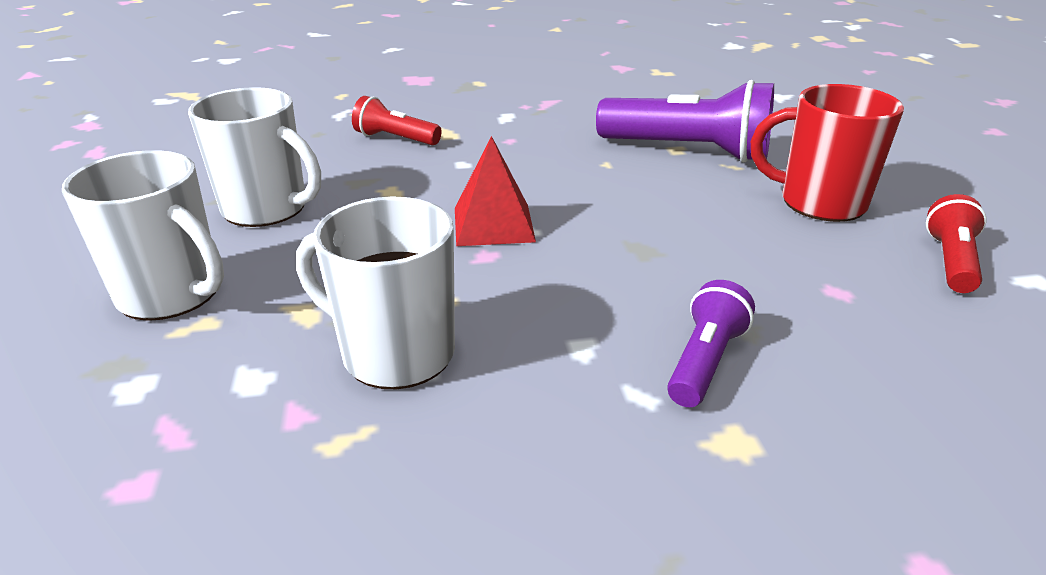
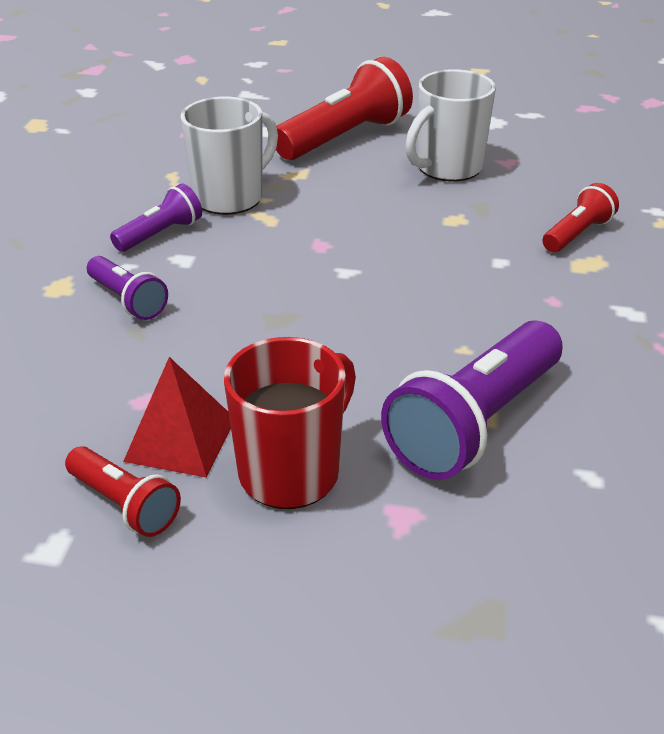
camera: 110 degrees right, 5 degrees up
(172, 294) = (345, 137): white mug -> red flashlight
(493, 224) = (366, 256): red pyramid -> red pyramid (180, 439)
(534, 388) = (160, 234): none -> purple flashlight

